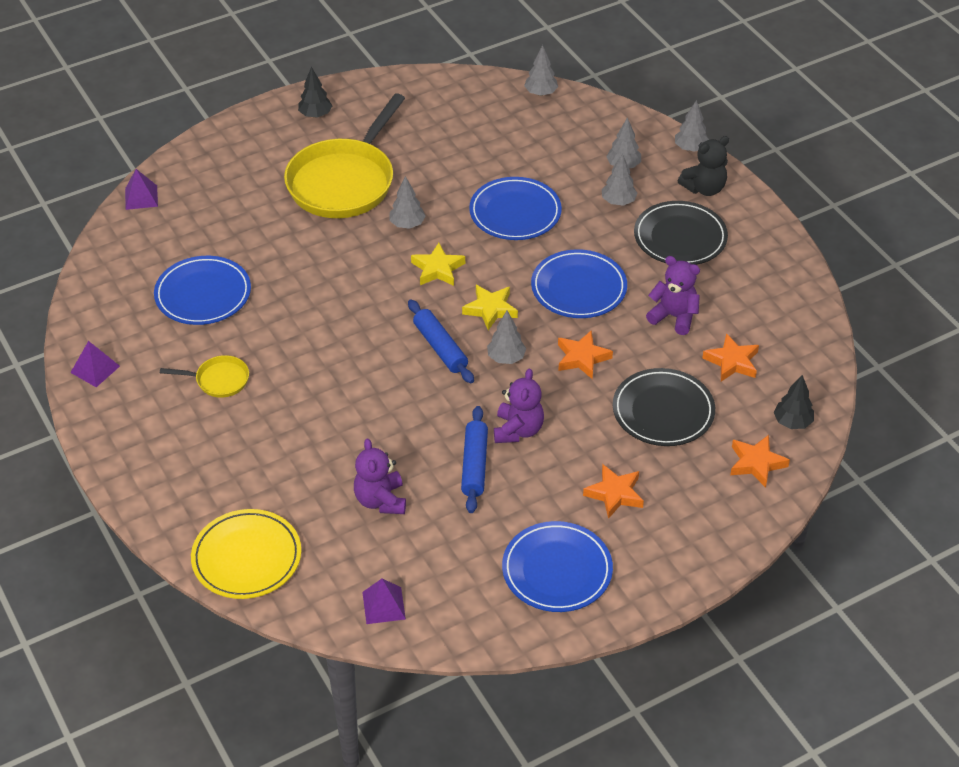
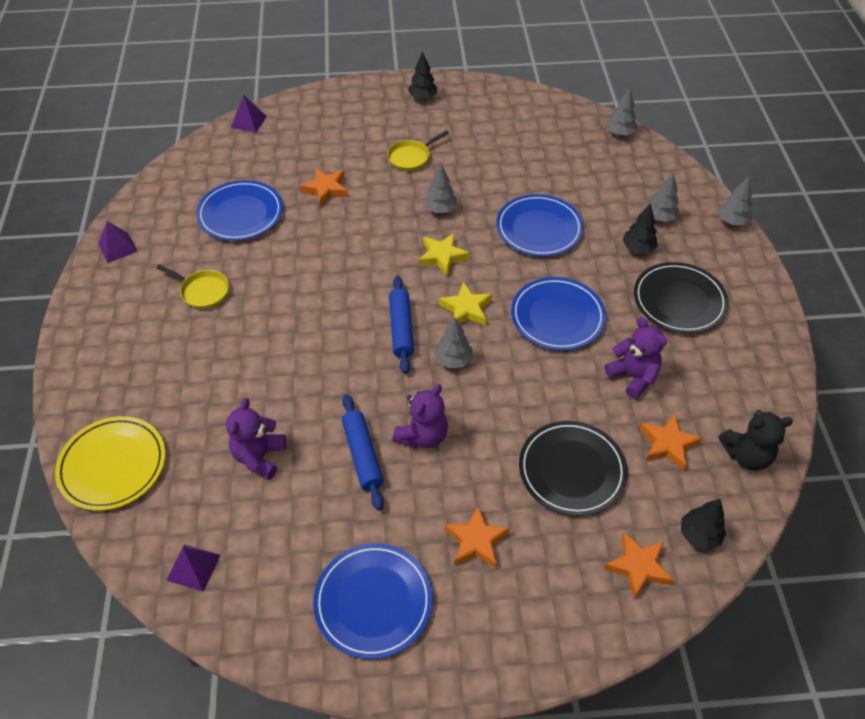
camera: 25 degrees right, 5 degrees up
(344, 182) = (411, 157): yellow pan -> yellow pan, size x0.44
(474, 465) = (362, 455): blue rolling pin -> blue rolling pin turned 45 degrees counterclockwise
(582, 358) = (523, 386): orange star -> orange star (326, 189)
(618, 202) = (638, 248): grey tree -> black tree
(704, 188) = (726, 262): black teddy bear -> black teddy bear (746, 455)

